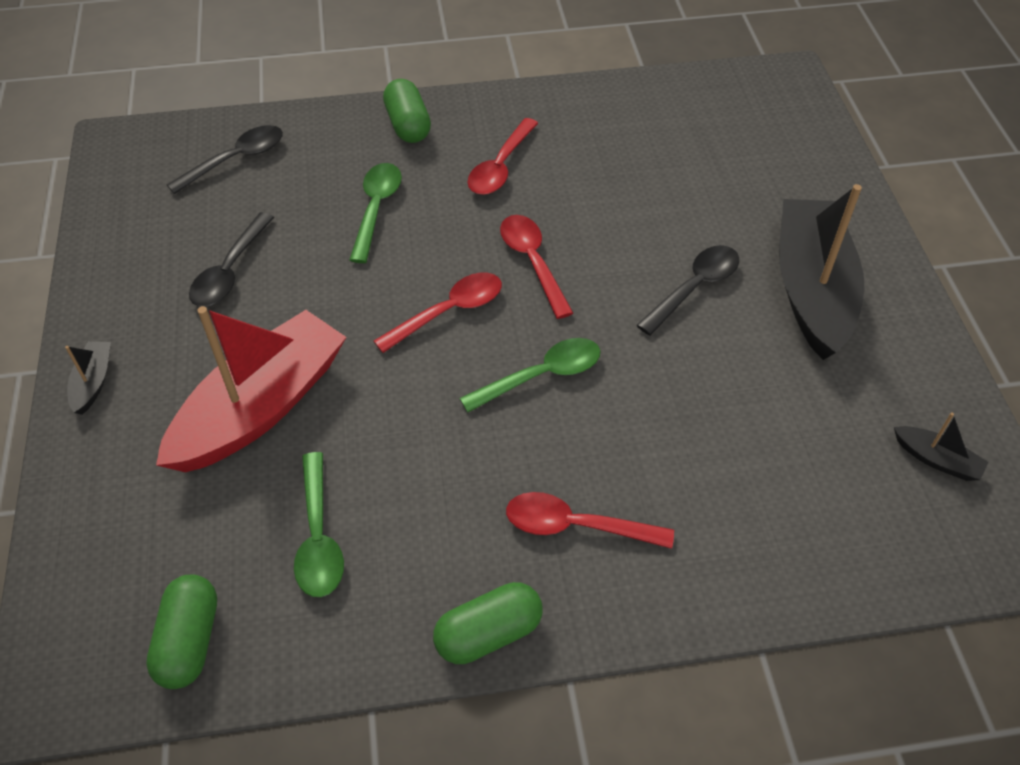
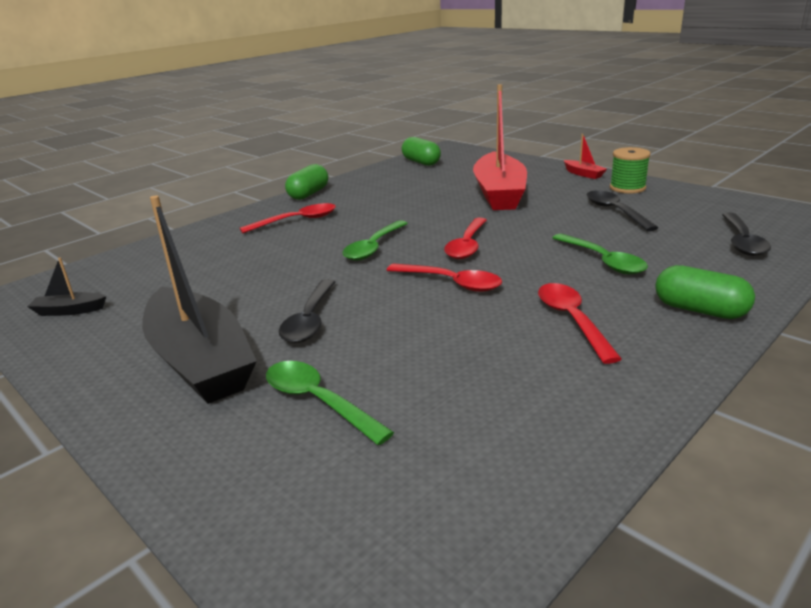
camera: 145 degrees right, 25 degrees down
(93, 382) = (583, 174): black boat -> red boat
(126, 308) = (627, 188): none -> green spool
(318, 537) = (411, 185): green spoon -> green spoon (318, 401)

